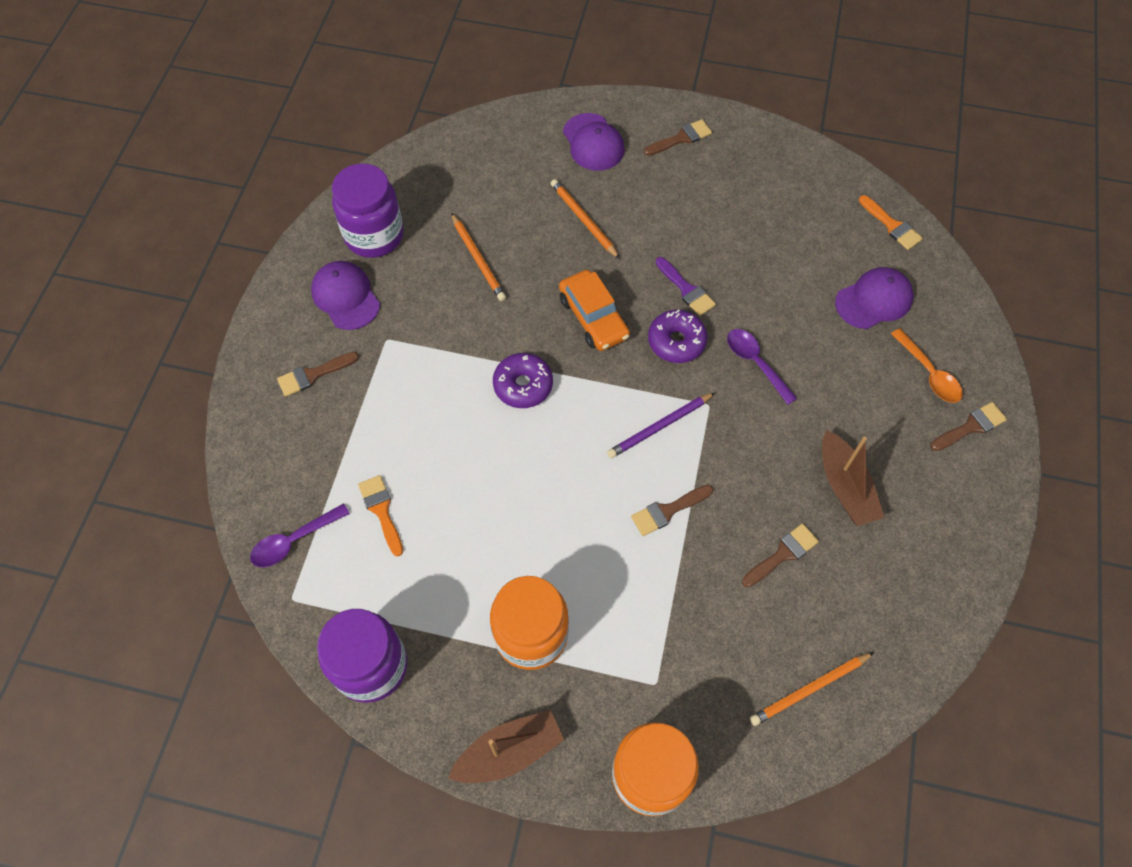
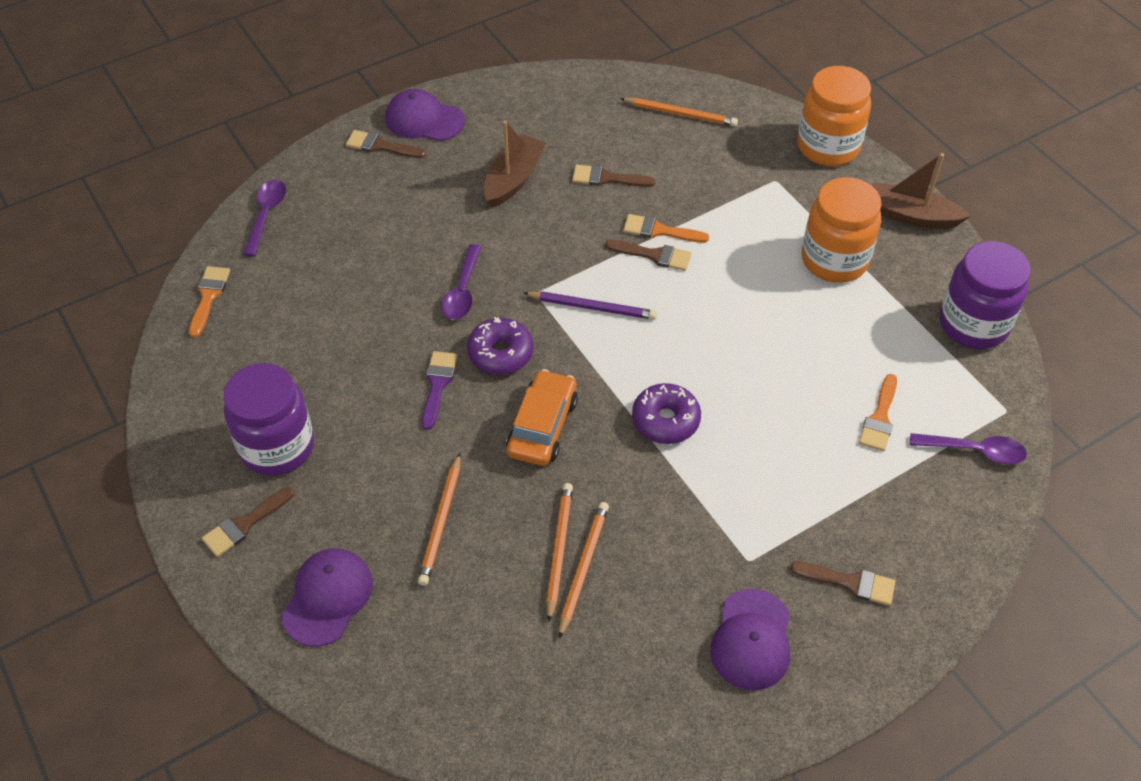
camera: 135 degrees left, 10 degrees down
(374, 236) = (661, 688): purple jar -> purple jar (277, 447)
(502, 257) = (559, 550): none -> orange pencil
(681, 138) = (244, 524): brown brush -> brown brush turned 60 degrees counterclockwise
(688, 538) = (659, 230): none -> orange brush
(874, 300) = (312, 260): purple cap -> purple cap (424, 120)
(929, 373) = (355, 191): orange spoon -> none
(950, 304) = (266, 215): none -> purple spoon

